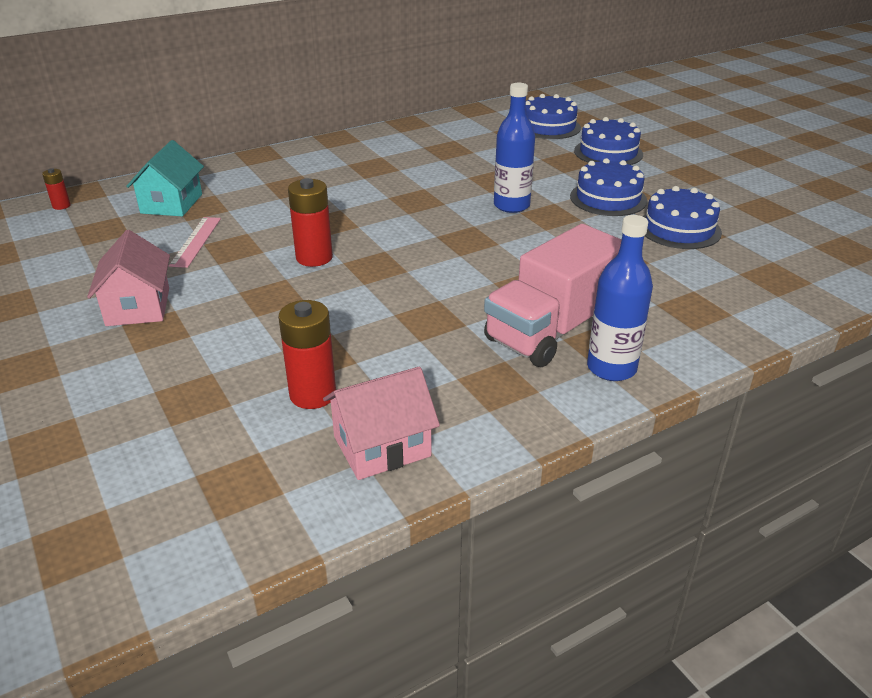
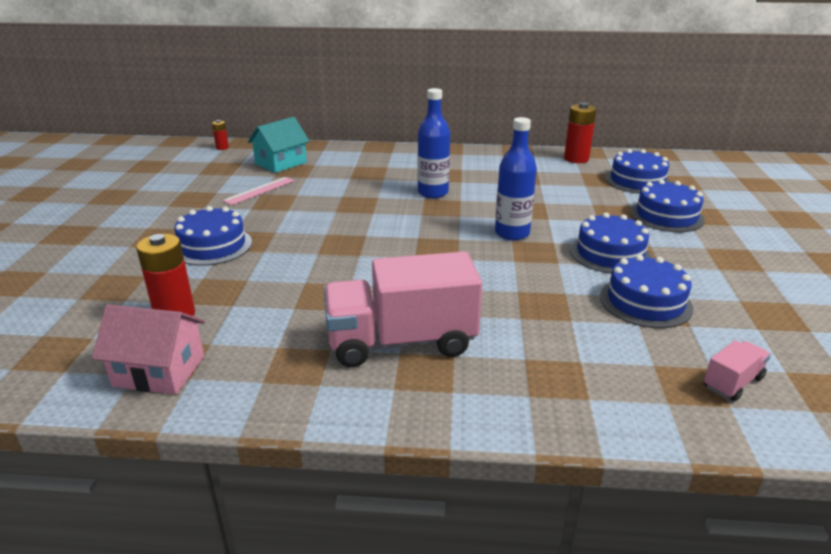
camera: 35 degrees right, 5 degrees down
(138, 306) = (170, 219): pink house -> none
(239, 316) = (212, 246): none -> blue cake
(314, 258) = (312, 224): red battery -> red battery (576, 159)
(611, 368) = (403, 394): blue bottle -> blue bottle (433, 193)
(795, 266) = (732, 382): none -> pink truck

